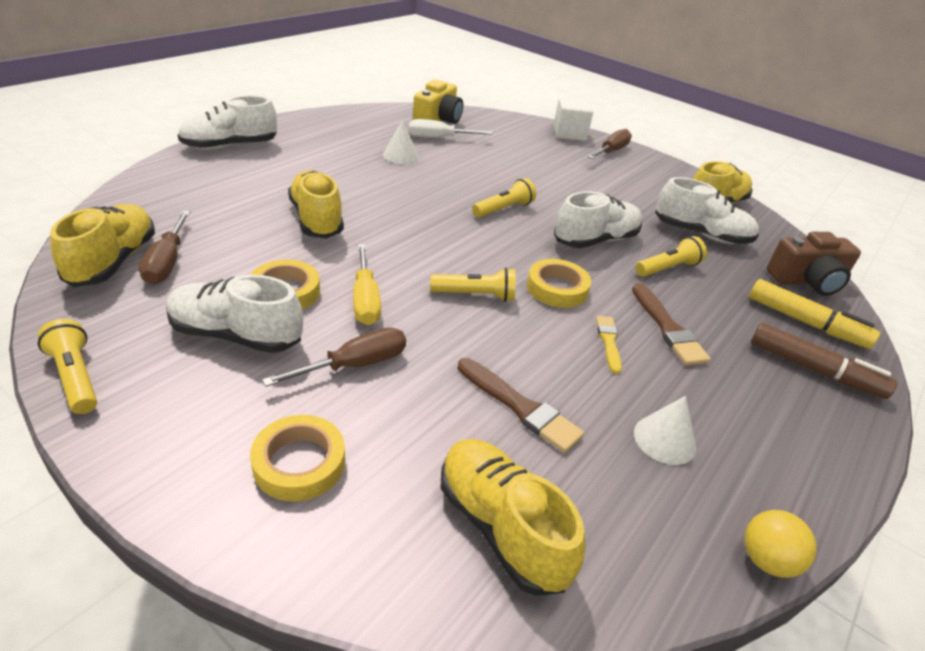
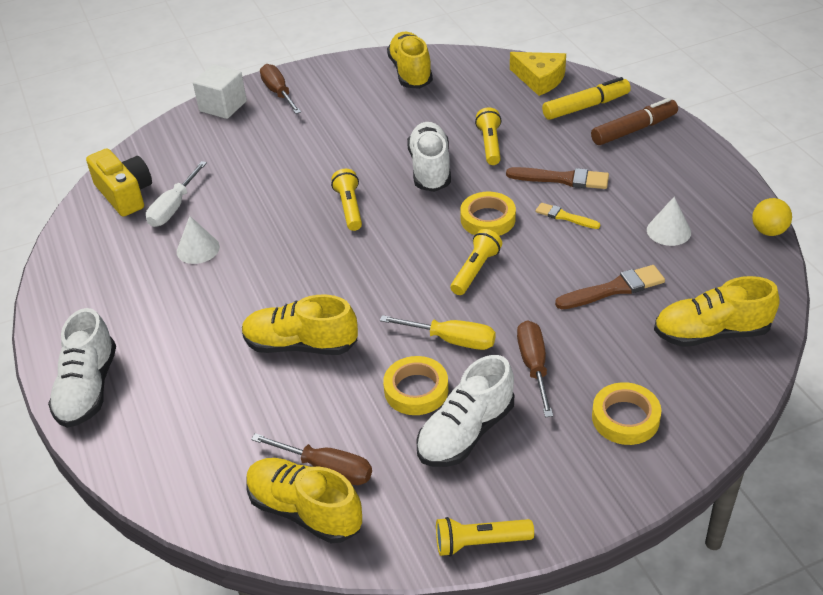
camera: 55 degrees left, 5 degrees up
(701, 234) = (452, 103): white shoe -> none
(807, 281) = (540, 79): brown camera -> yellow cheese

